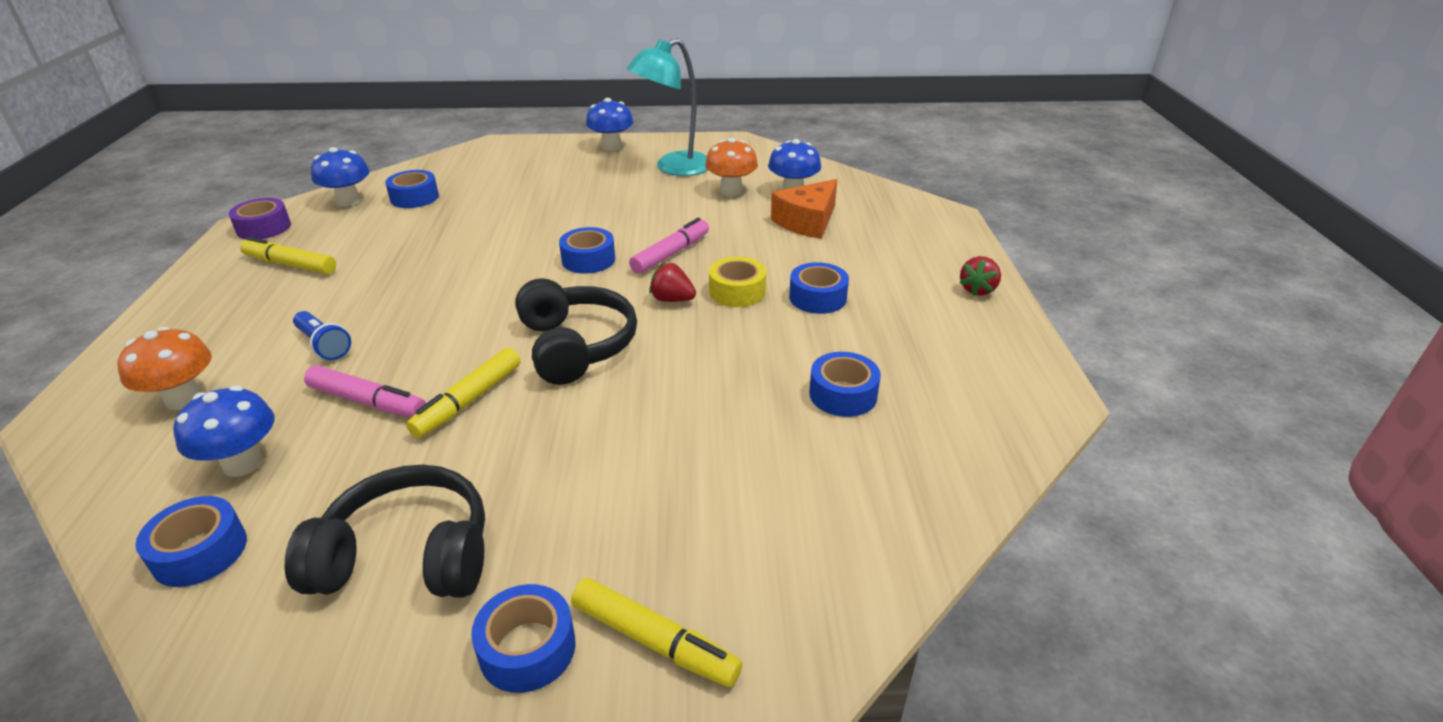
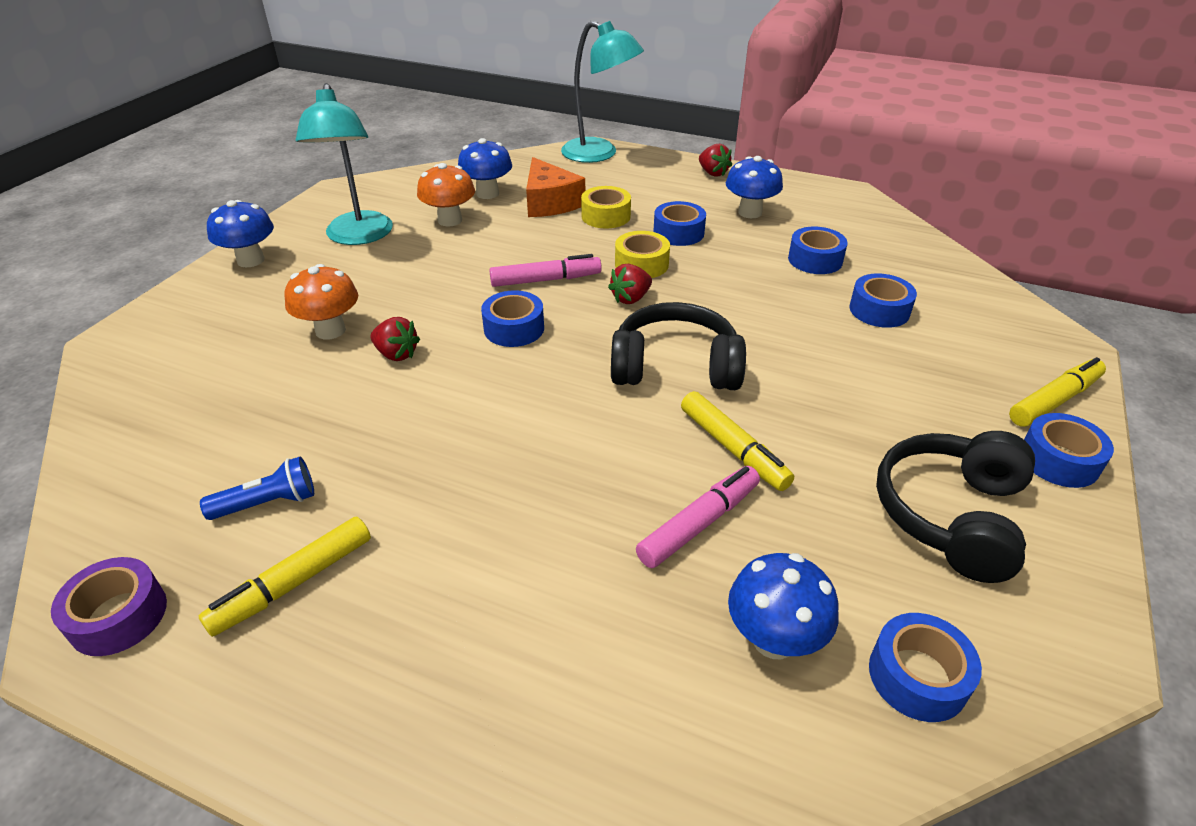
camera: 65 degrees left, 5 degrees up
(184, 399) = (604, 709): orange mushroom -> orange mushroom (330, 330)
(324, 345) = (554, 555): blue flashlight -> blue flashlight (268, 503)
(348, 201) = (133, 505): blue mushroom -> blue mushroom (750, 212)
(414, 197) = (203, 435): blue tape -> blue tape (879, 310)
(528, 226) = (396, 354): none -> red strawberry
(671, 254) = (546, 280): pink marker -> pink marker turned 105 degrees clockwise
(810, 253) = (606, 216): none -> yellow tape
(937, 220) = (599, 154): none -> turquoise lamp

